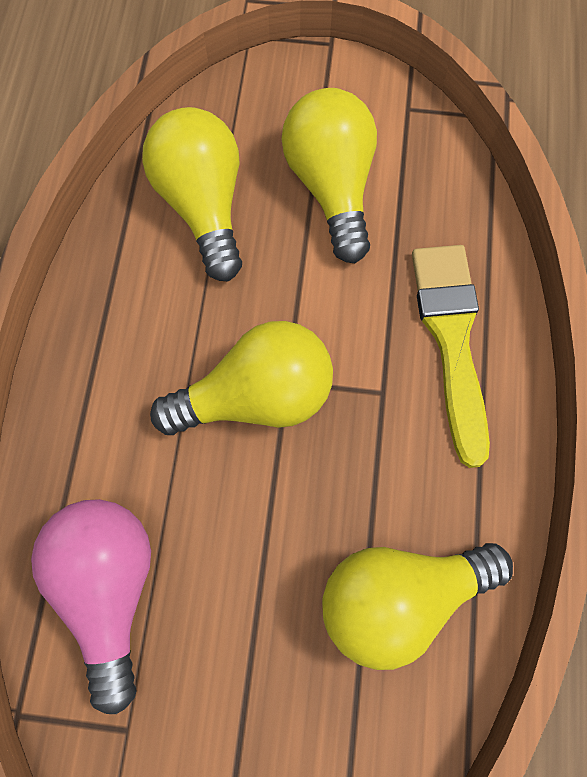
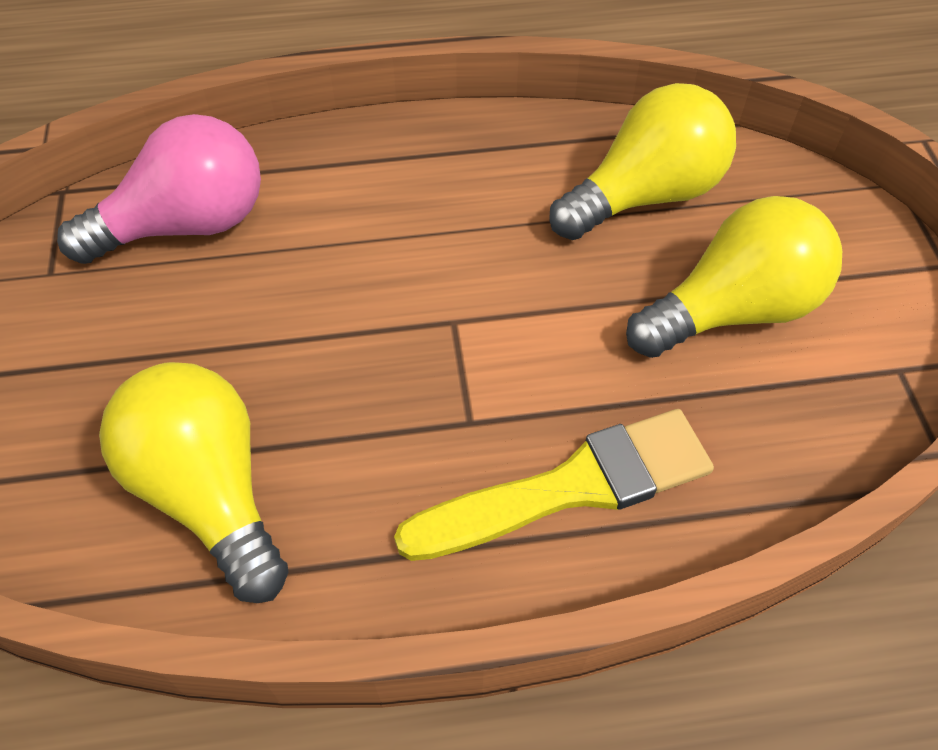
camera: 75 degrees right, 15 degrees down
(256, 397) = (425, 296): yellow light bulb -> none

